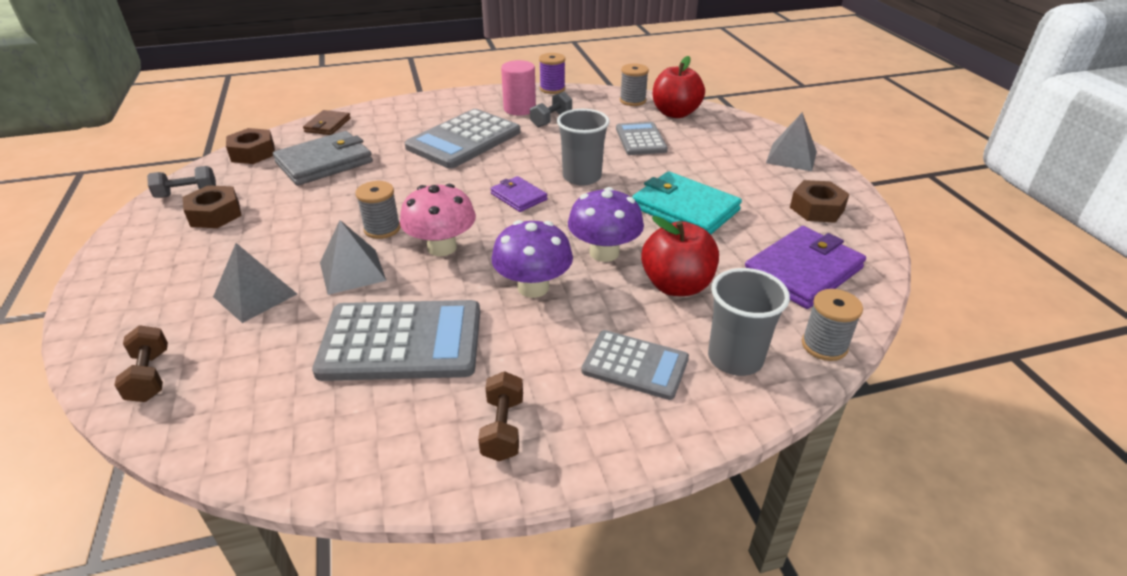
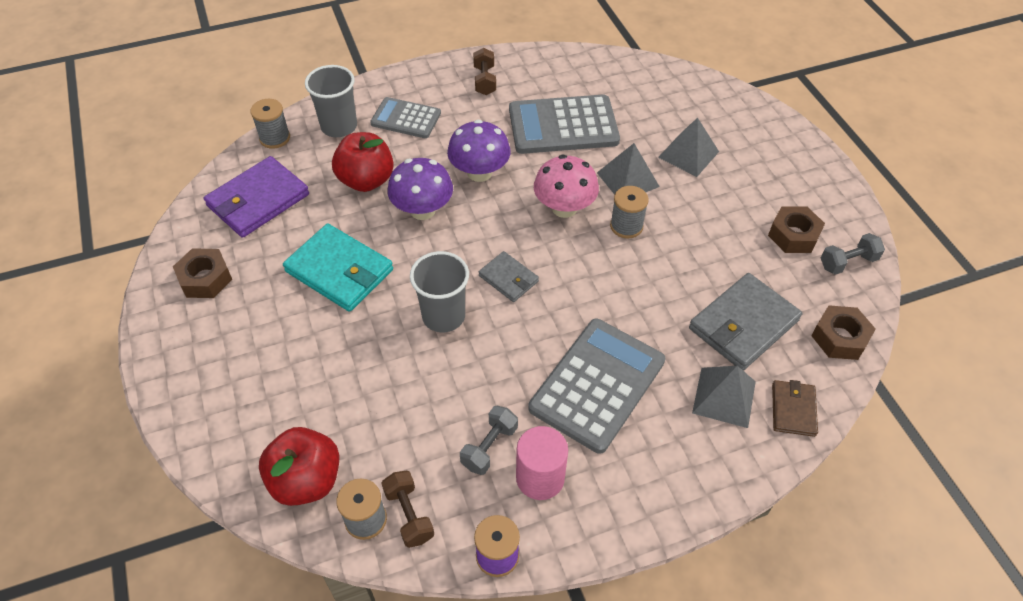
camera: 175 degrees right, 15 degrees up
(150, 376) = (709, 96): brown dumbbell -> brown dumbbell (409, 515)
(518, 196) = (508, 278): purple wallet -> grey wallet
(641, 139) = (367, 401): grey calculator -> none
(791, 157) = (186, 372): grey pyramid -> grey pyramid (724, 397)

